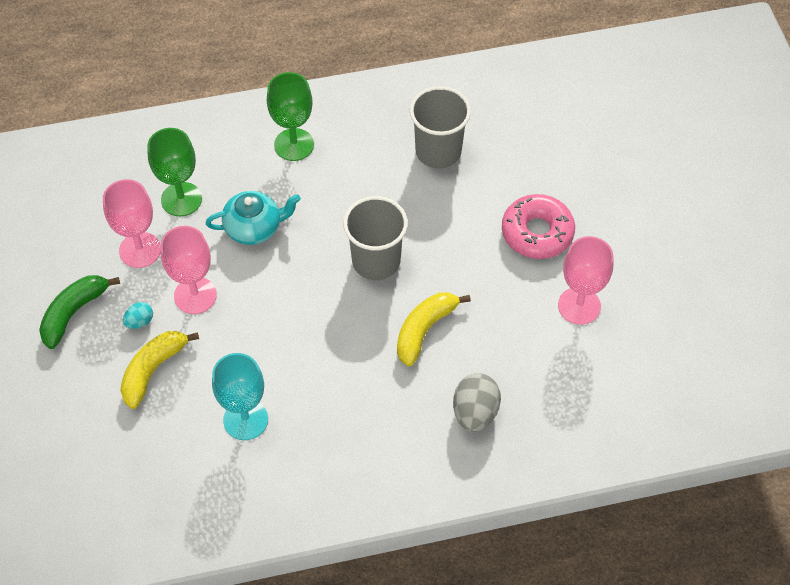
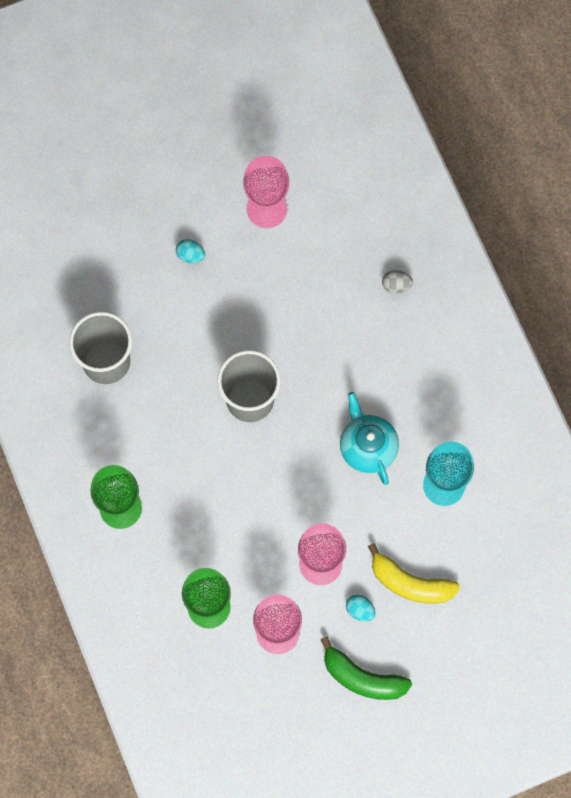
camera: 100 degrees left, 15 degrees up
(254, 227) = (231, 525): turquoise teapot -> turquoise teapot (367, 447)
(424, 330) = (319, 342): yellow banana -> none
(475, 413) = (396, 285): grey egg -> grey egg, size x0.54
(537, 233) = (190, 255): pink donut -> turquoise egg

